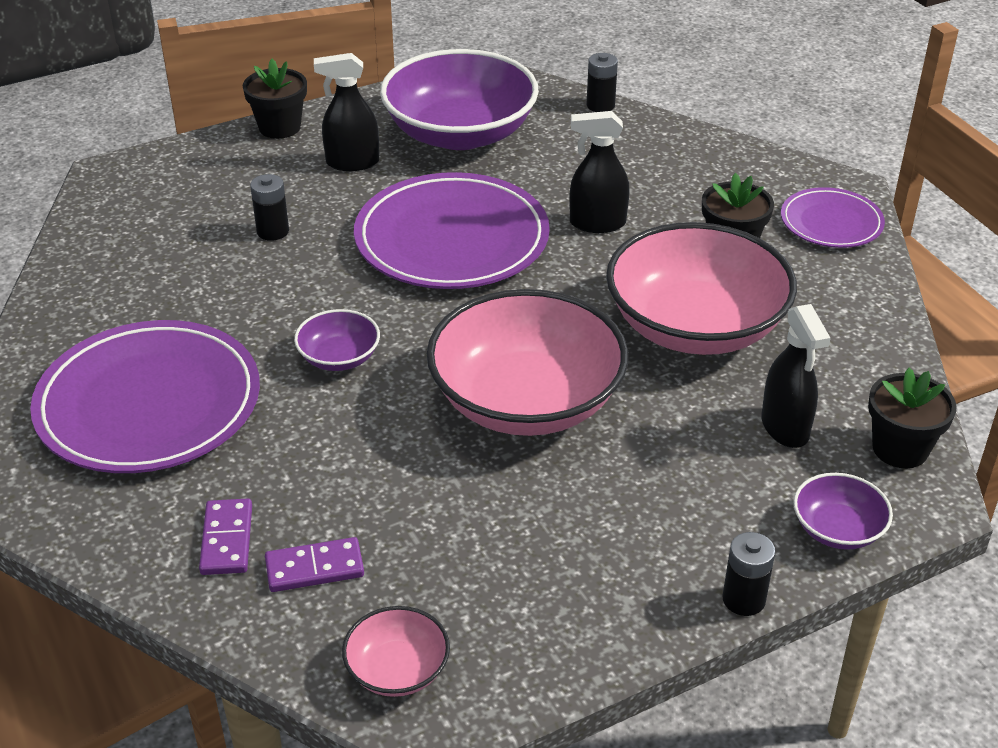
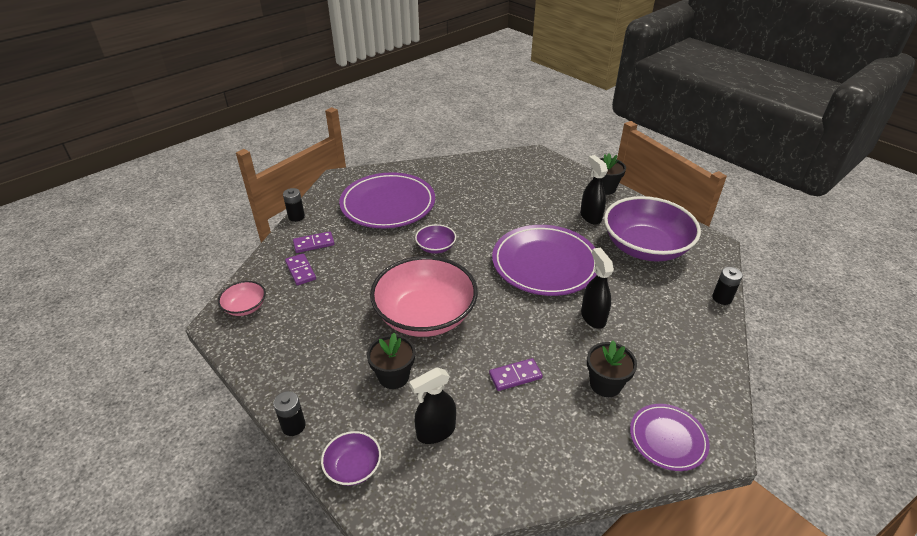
camera: 75 degrees right, 0 degrees up
(273, 231) = (519, 206): black battery -> black battery (296, 217)
(695, 326) = (515, 376): pink bowl -> purple domino
(900, 449) = (433, 498): black flower pot -> black flower pot (393, 376)

